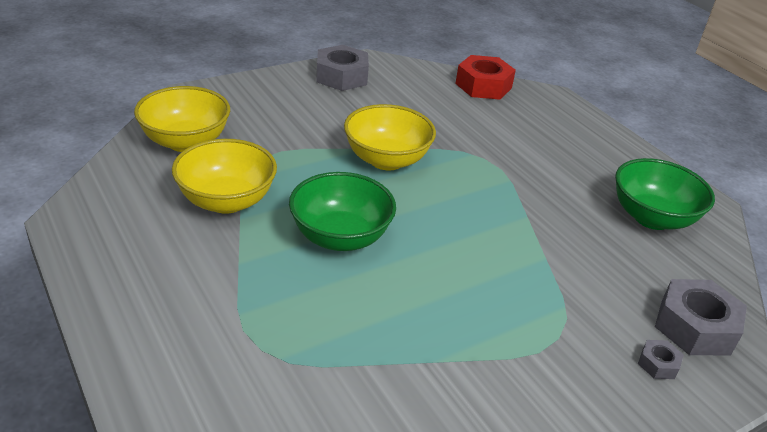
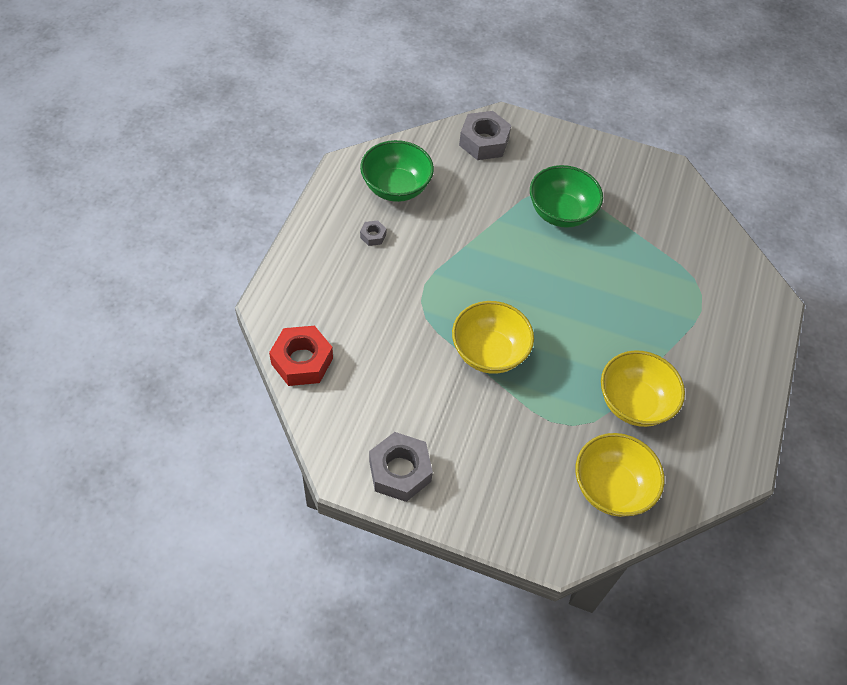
camera: 130 degrees left, 20 degrees up
(340, 237) = (593, 320): green bowl -> green bowl (560, 213)
(658, 364) = (529, 147): grey nut -> grey nut (373, 236)

